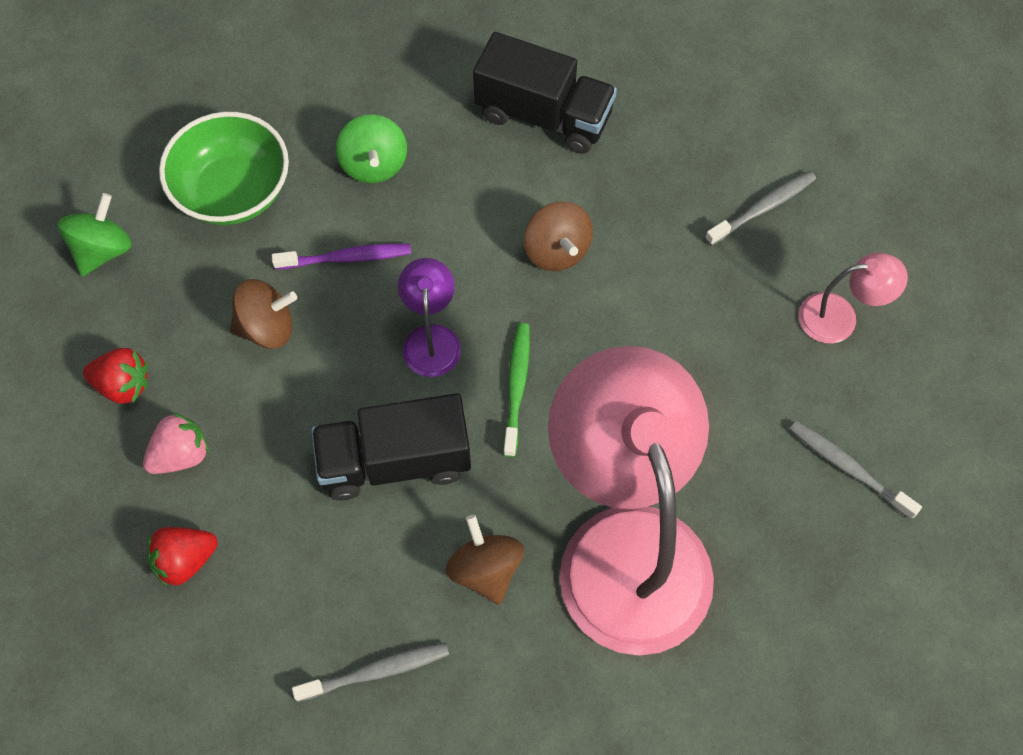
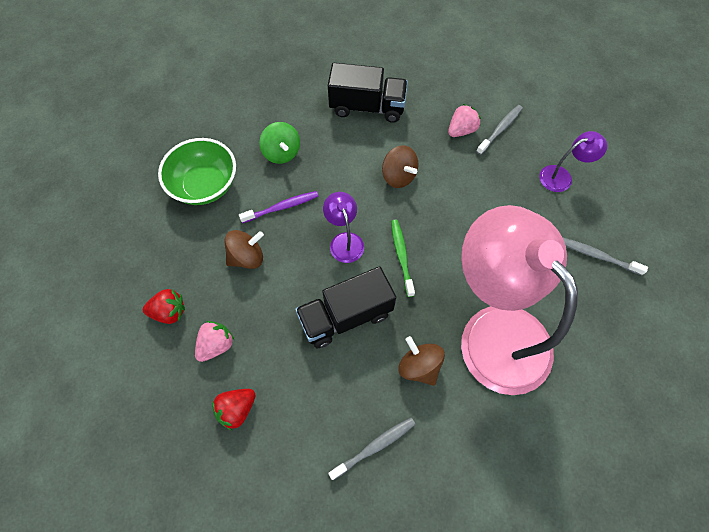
camera: 15 degrees left, 0 degrees up
(103, 250) = (136, 236): green spinning top -> none
(693, 194) = (461, 130): none -> pink strawberry
(840, 317) = (561, 176): pink lamp -> purple lamp

